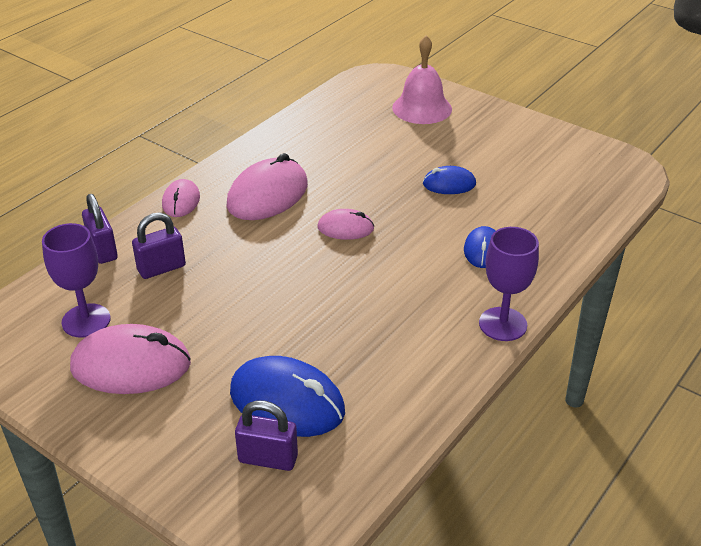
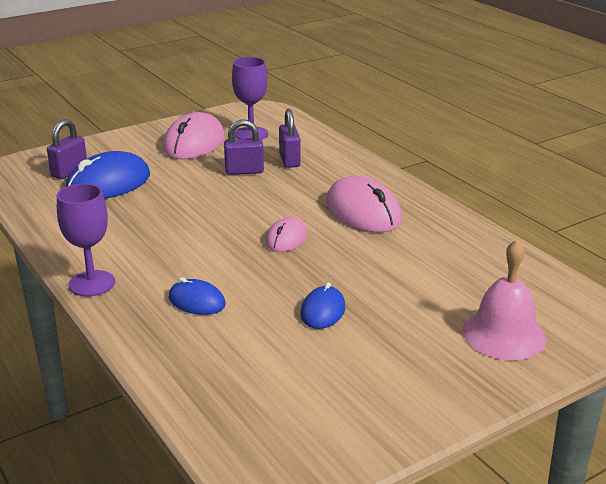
camera: 110 degrees right, 10 degrees down
(103, 250) = (327, 144): purple padlock -> purple padlock (244, 171)
(181, 201) = (376, 175): pink mouse -> none

